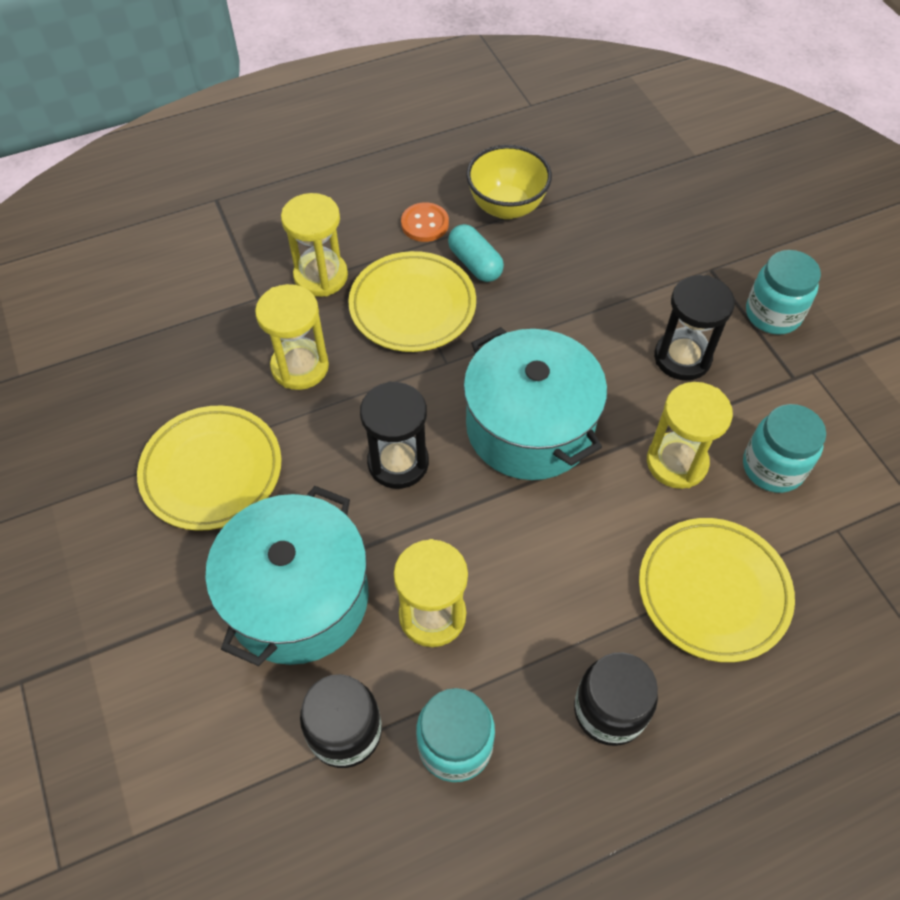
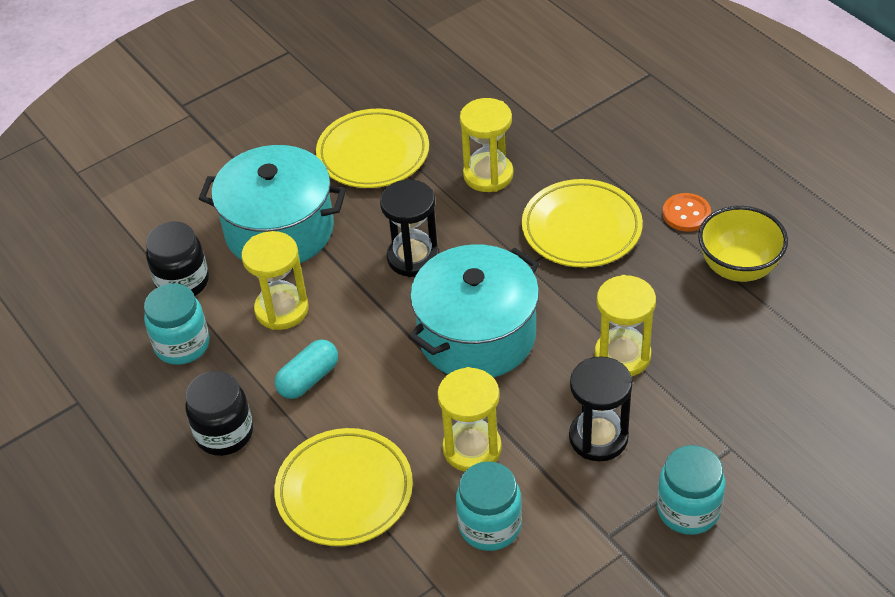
camera: 80 degrees right, 10 degrees down
(321, 276) = (590, 161): yellow hourglass -> yellow hourglass (622, 355)
(475, 264) = (652, 260): turquoise capsule -> turquoise capsule (308, 379)

